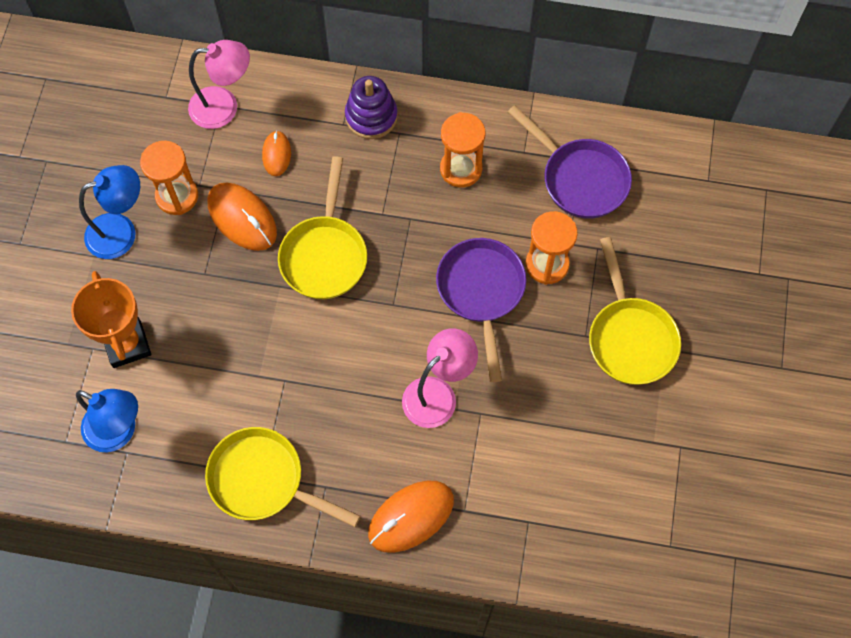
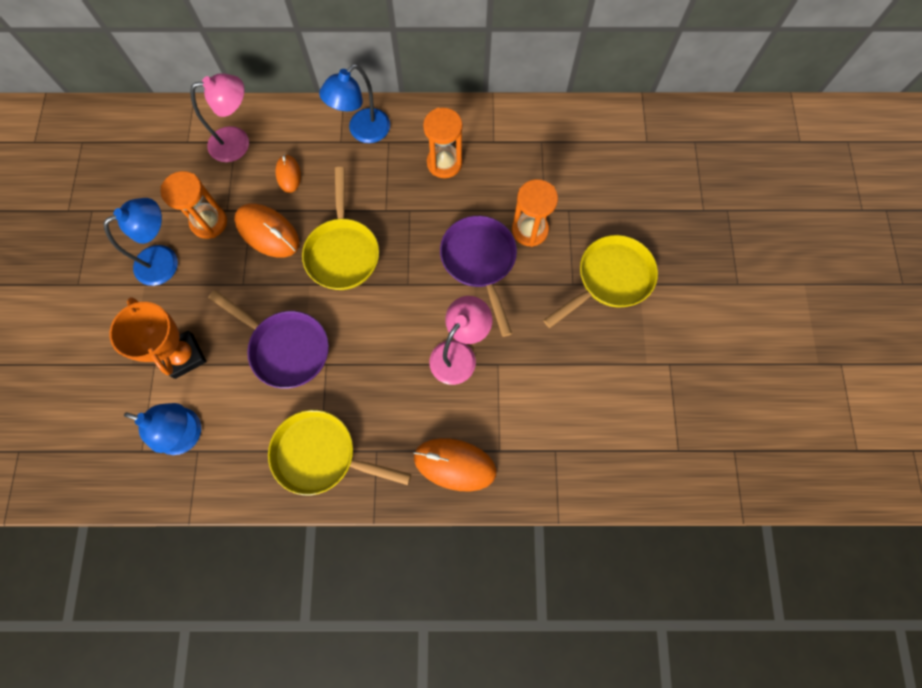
camera: 10 degrees left, 5 degrees up
(371, 116) = (363, 132): purple stacking toy -> blue lamp
(411, 517) = (454, 464): orange mouse -> orange mouse turned 60 degrees clockwise
(580, 178) = (543, 156): purple pan -> purple pan (285, 348)
(630, 337) = (609, 279): yellow pan -> yellow pan turned 105 degrees counterclockwise

